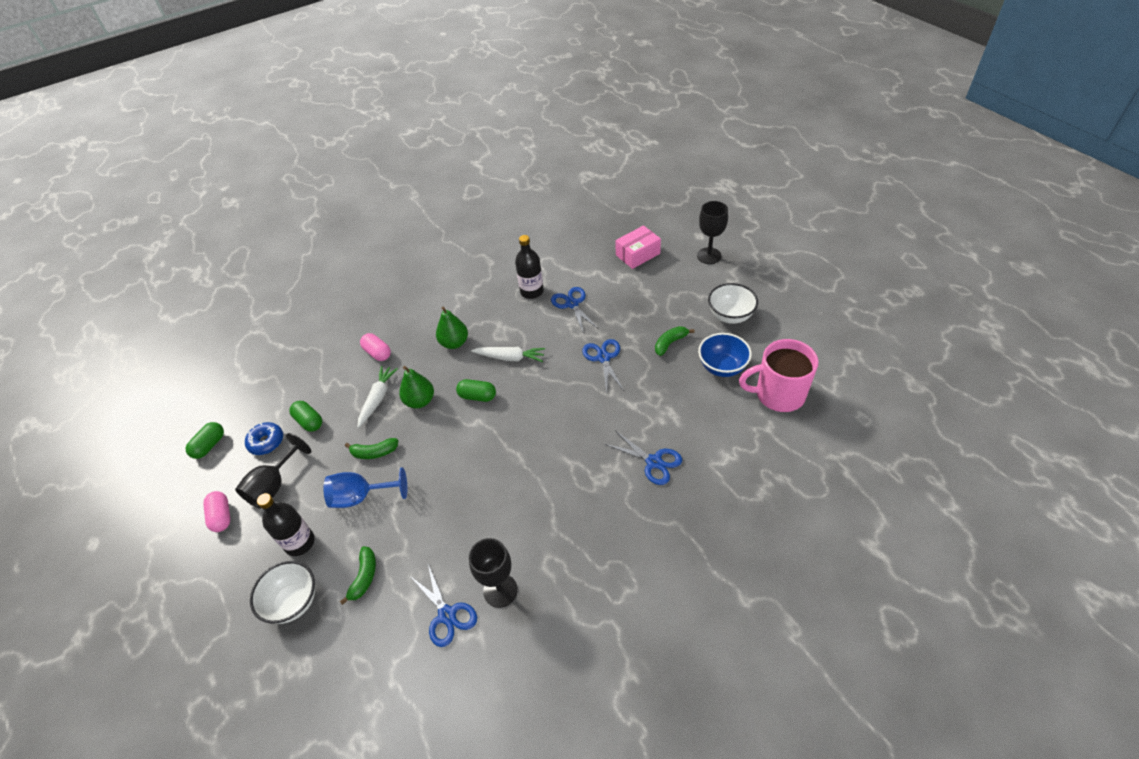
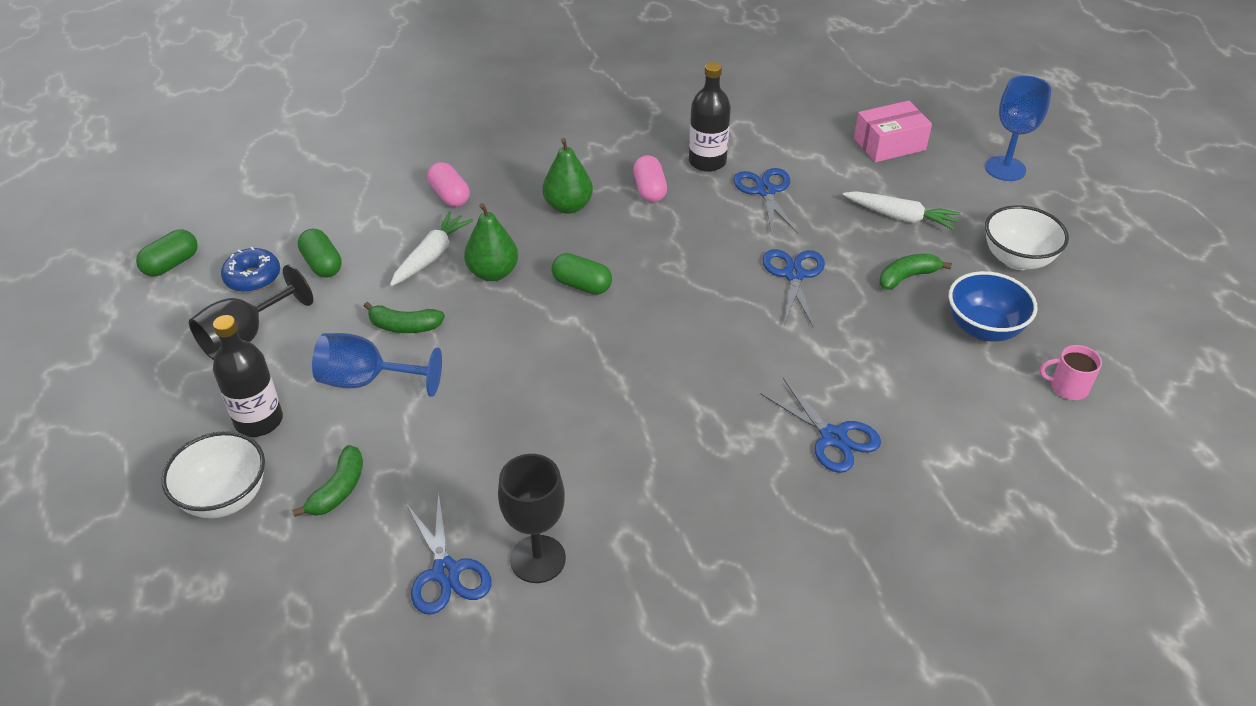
camera: 10 degrees right, 5 degrees down
(221, 516) = (159, 360): pink capsule -> pink capsule (649, 190)
(510, 357) = (647, 244): white carrot -> white carrot (900, 217)
(709, 256) = (1005, 169): black goblet -> blue goblet
(778, 394) = (1068, 387): pink mug -> pink mug, size x0.45

